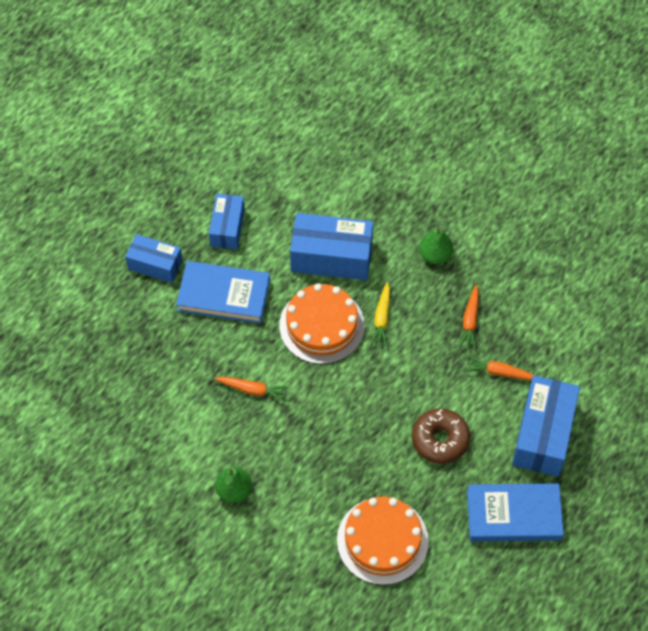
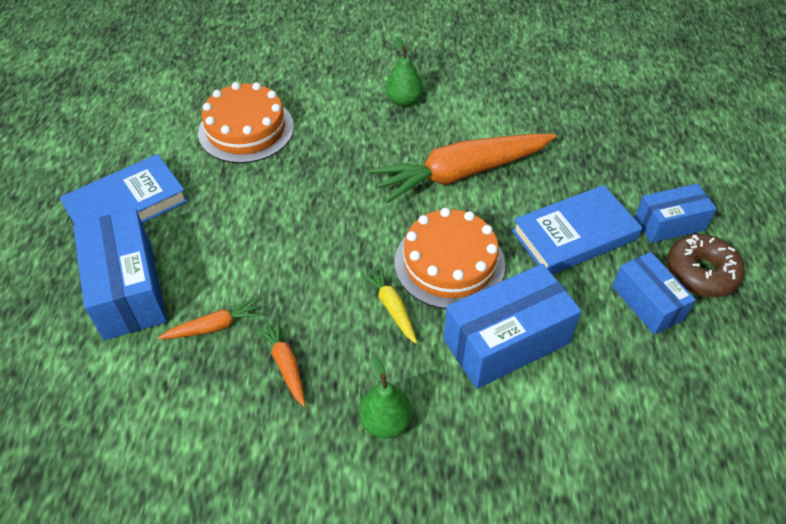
camera: 145 degrees right, 10 degrees down
(252, 390) = (461, 173): orange carrot -> orange carrot, size x2.26
(440, 439) = (243, 228): brown donut -> brown donut (701, 273)

